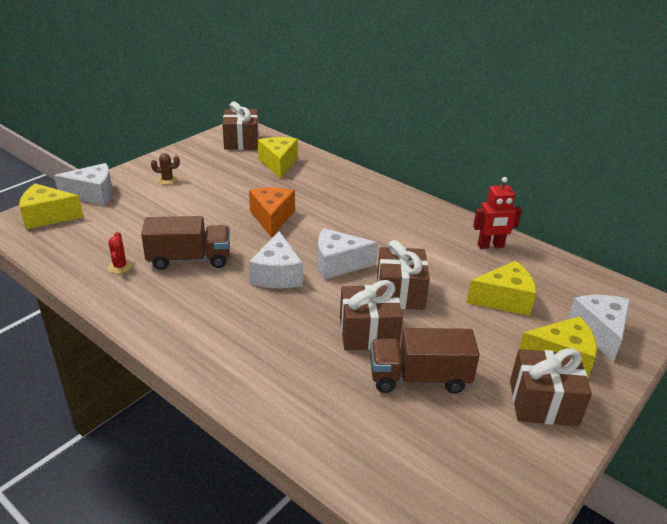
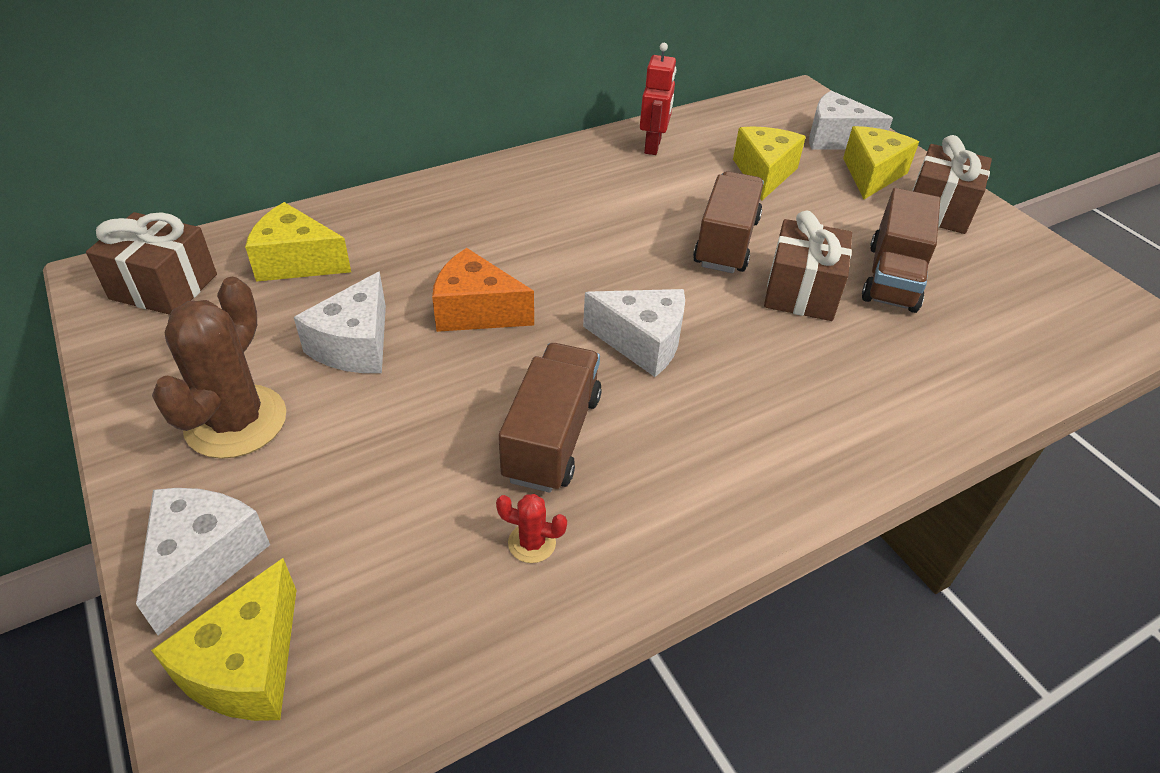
camera: 70 degrees left, 10 degrees up
(167, 180) = (236, 421): brown cactus -> brown cactus, size x2.29
(338, 264) = (640, 276): white cheese -> white cheese (355, 345)
(400, 293) = (726, 242): brown gift -> brown truck

